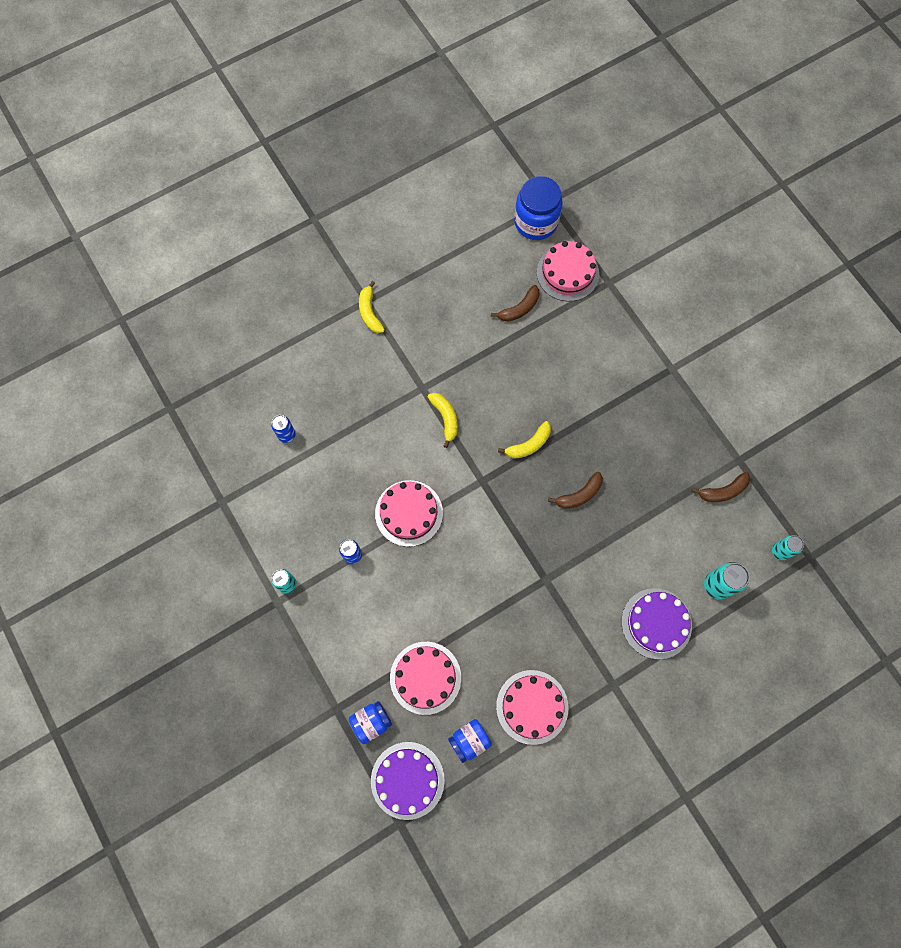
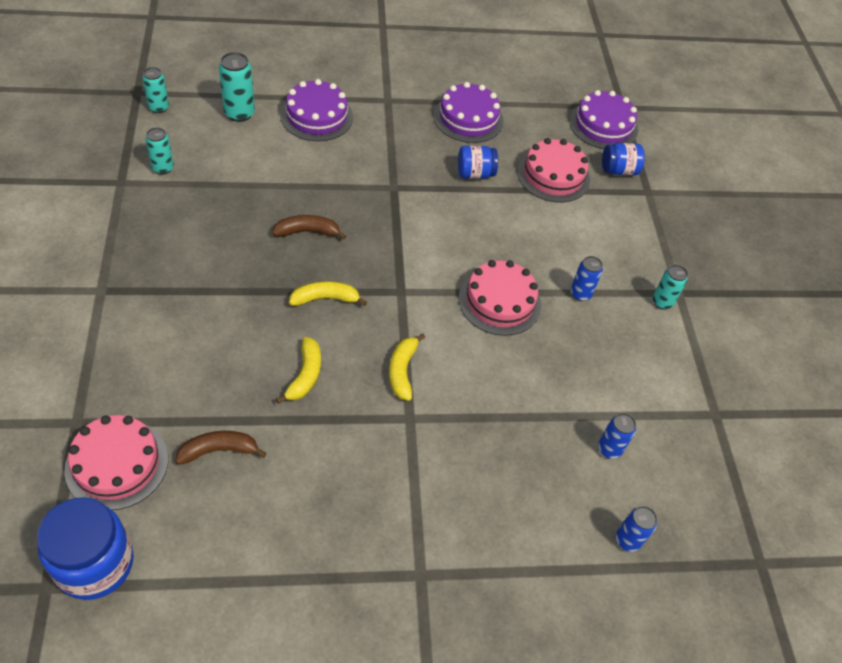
camera: 160 degrees left, 20 degrees down
(256, 380) = (627, 540): none -> blue can
(370, 312) = (424, 554): yellow banana -> yellow banana (305, 375)
(469, 740) = (536, 123): blue jar -> blue jar (475, 173)
(532, 707) = (468, 118): pink cake -> purple cake
(723, 491) = (163, 168): brown banana -> turquoise can

